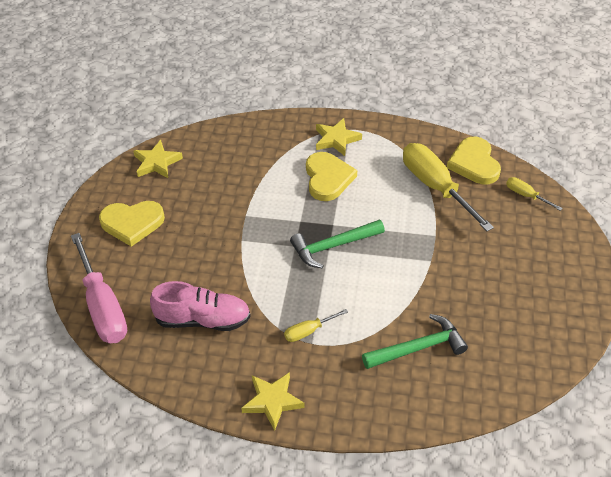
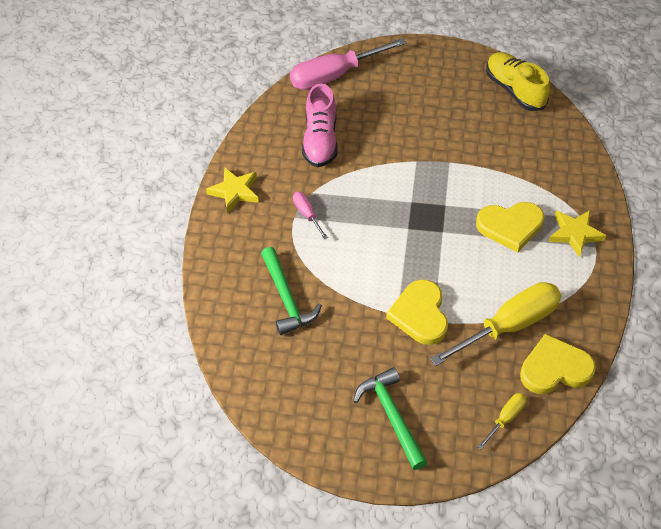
camera: 90 degrees right, 5 degrees up
(132, 223) = (432, 82): yellow heart -> yellow heart (420, 314)
(157, 162) = (515, 90): yellow star -> yellow shoe
(309, 331) = (307, 215): yellow screwdriver -> pink screwdriver
(333, 246) = (412, 232): green hammer -> green hammer (392, 416)

